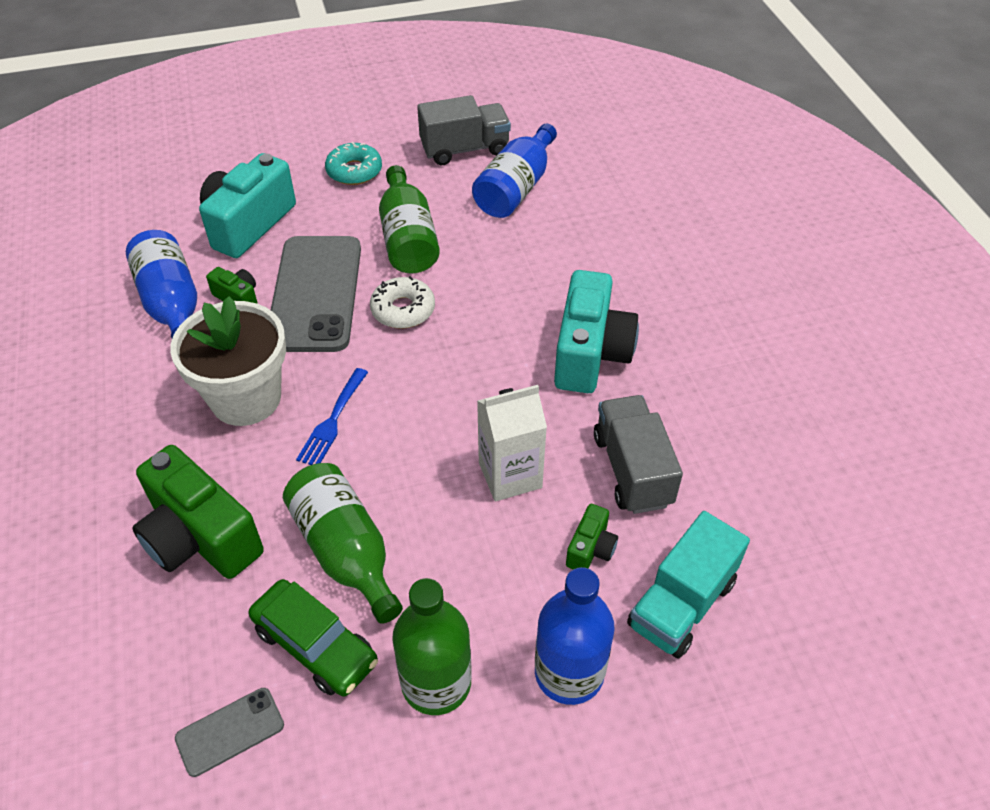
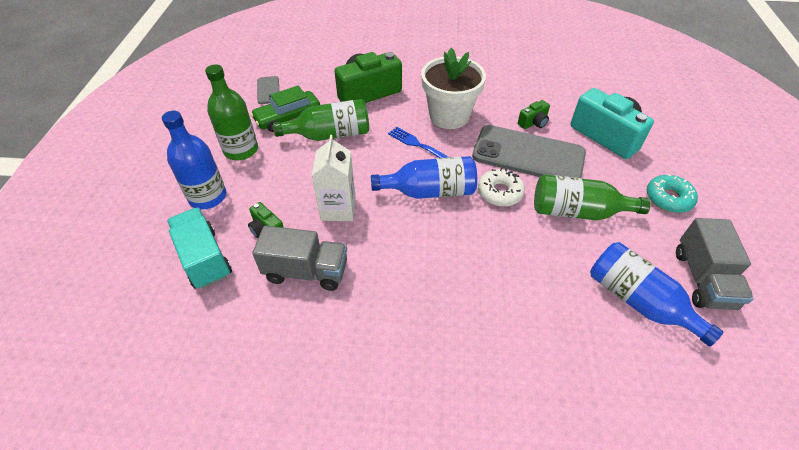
camera: 110 degrees right, 0 degrees up
(172, 304) = (535, 98): blue bottle -> blue bottle (430, 191)
(590, 353) = (418, 285): turquoise camera -> none

